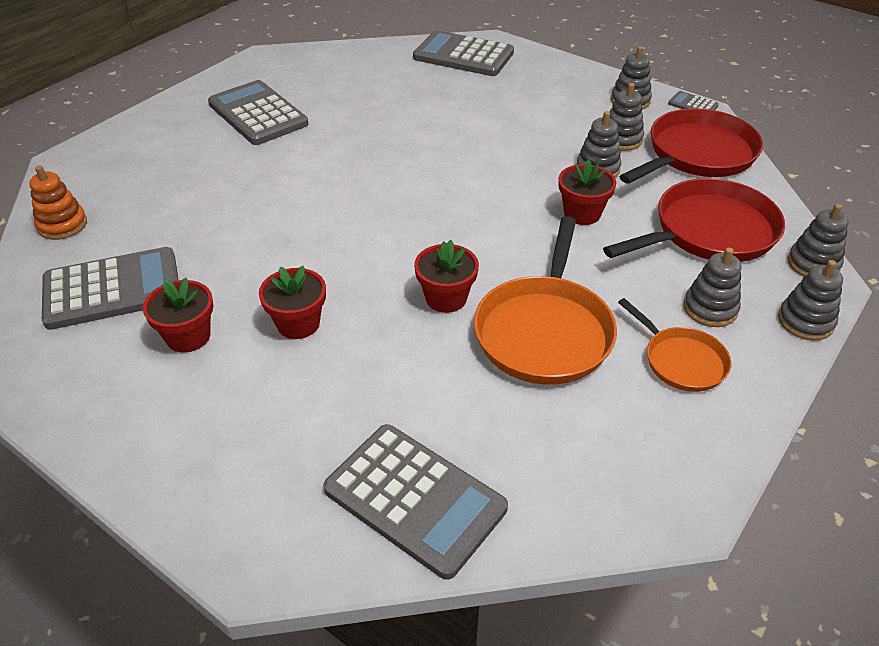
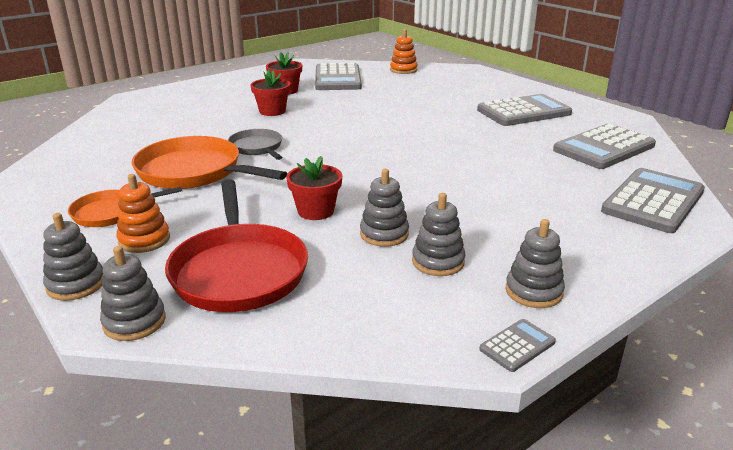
camera: 105 degrees right, 15 degrees down
(414, 499) = (121, 125): grey calculator -> grey calculator (603, 148)
(446, 298) = (257, 148): red flower pot -> grey pan
(697, 154) = (384, 308): red pan -> none
(710, 309) = (144, 240): grey stacking toy -> orange stacking toy

